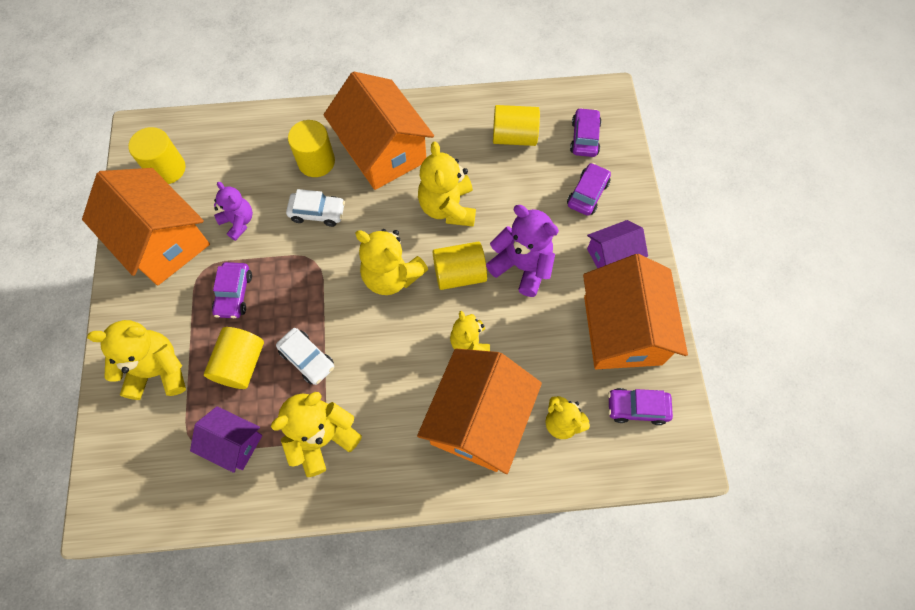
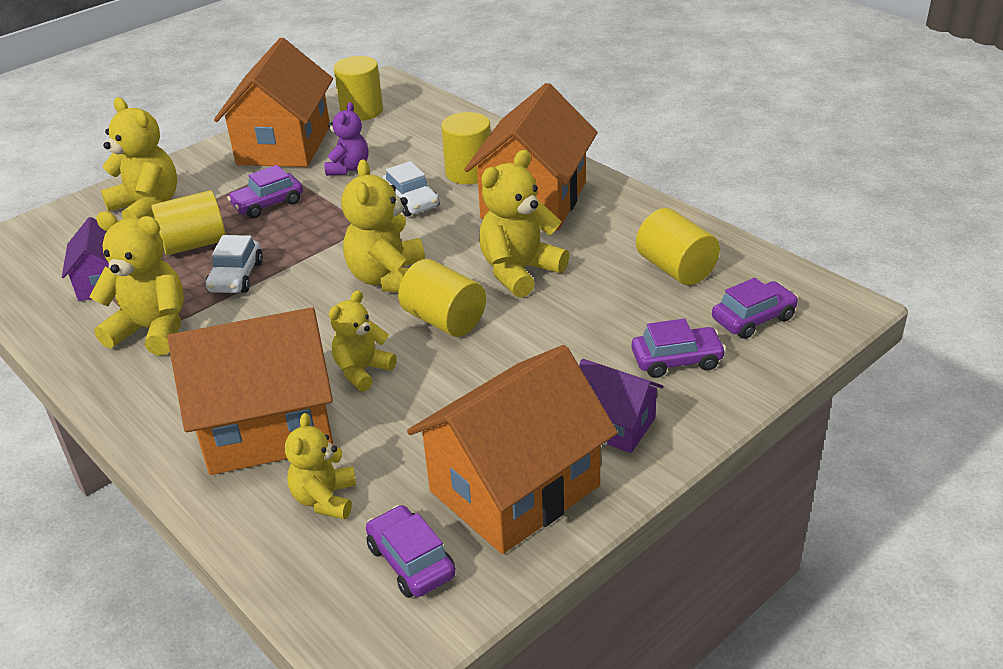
camera: 55 degrees right, 30 degrees down
(522, 266) = (508, 359): purple teddy bear -> none

